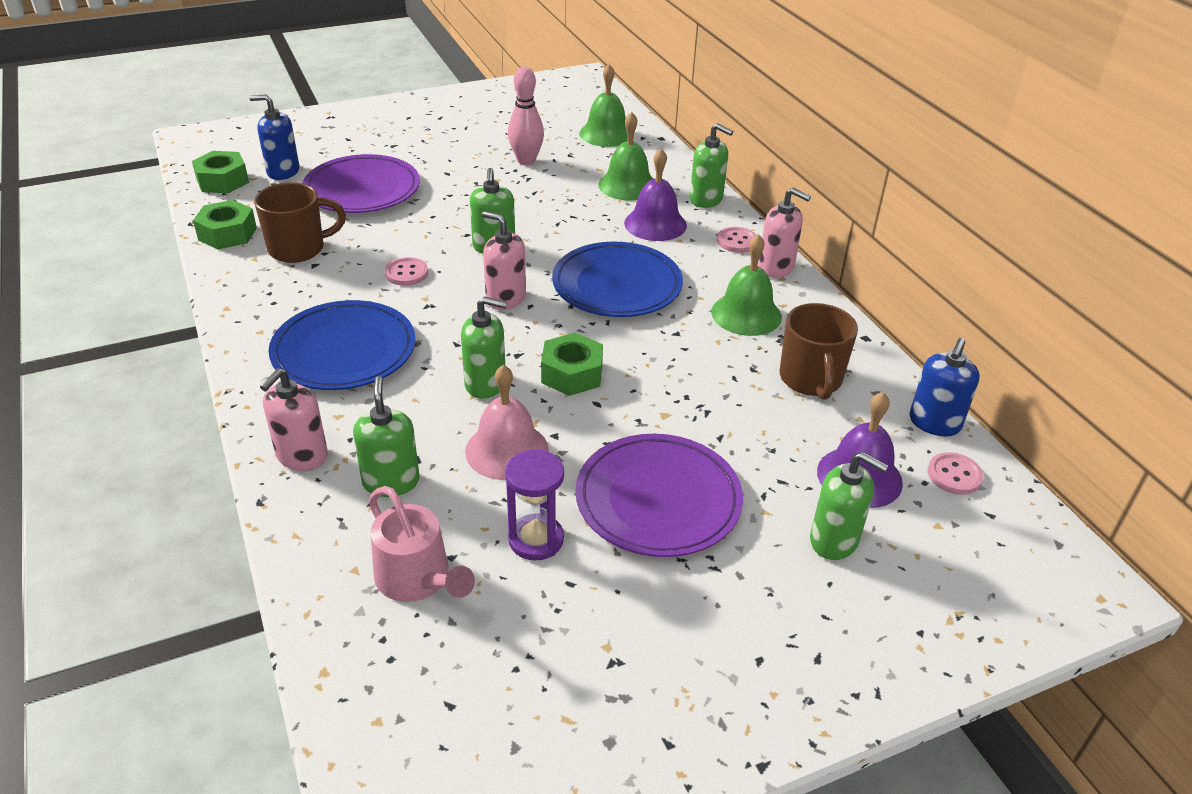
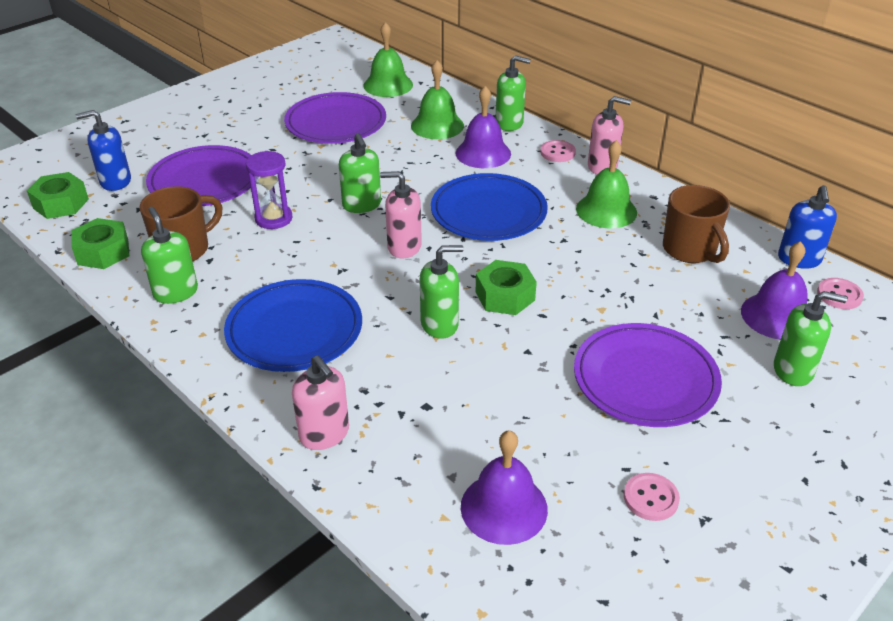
camera: 20 degrees left, 0 degrees up
(301, 456) = (324, 434): pink soap dispenser -> pink soap dispenser turned 45 degrees counterclockwise
(391, 481) = (420, 432): green soap dispenser -> green soap dispenser (176, 292)
(406, 273) = (301, 246): pink button -> pink button (650, 498)
(418, 580) = (504, 507): pink watering can -> purple bell
(507, 450) = (498, 375): pink bell -> none
(526, 161) = (336, 123): pink bowling pin -> purple plate
(536, 539) = (574, 442): purple hourglass -> purple hourglass (273, 218)

